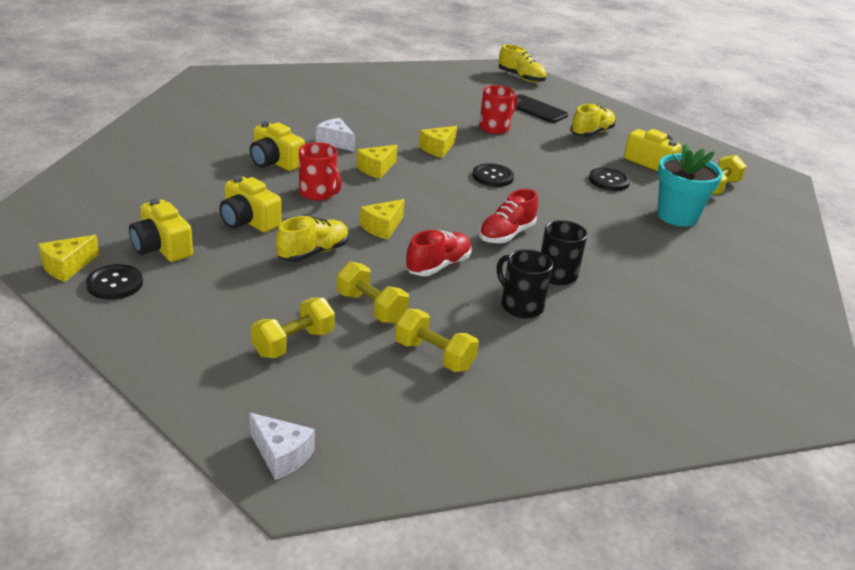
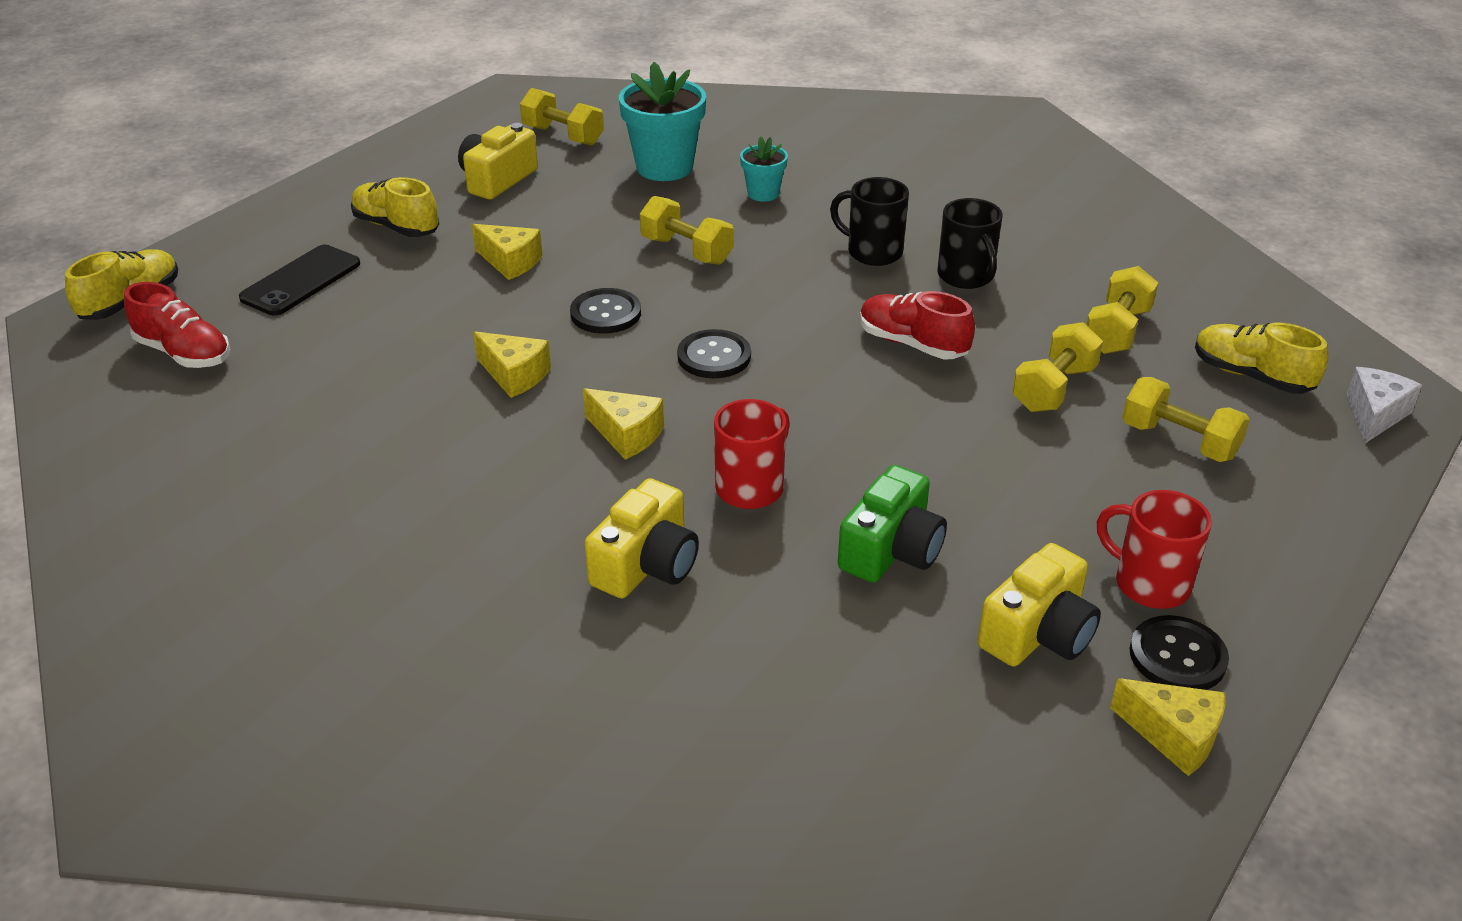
camera: 95 degrees left, 5 degrees up
(248, 221) = (891, 550): yellow camera -> green camera
(313, 253) = (948, 461): yellow shoe -> yellow shoe (1251, 376)
(335, 142) = (524, 500): white cheese -> none
(382, 227) = (832, 404): yellow cheese -> yellow cheese (510, 262)
(495, 127) = (399, 320): red mug -> red mug (1149, 584)
(506, 234) = (790, 293): red shoe -> red shoe (184, 353)
(520, 306) = (966, 277): black mug -> black mug turned 60 degrees counterclockwise
(562, 208) = (686, 251): none -> yellow dumbbell
(609, 181) = (576, 214): black button -> black button (714, 356)
(642, 246) = (763, 193): none -> turquoise flower pot

